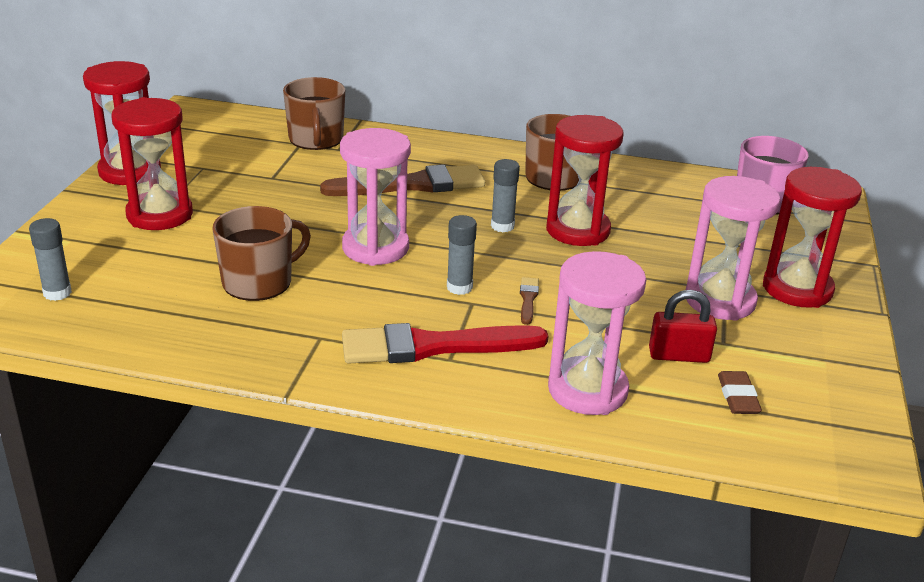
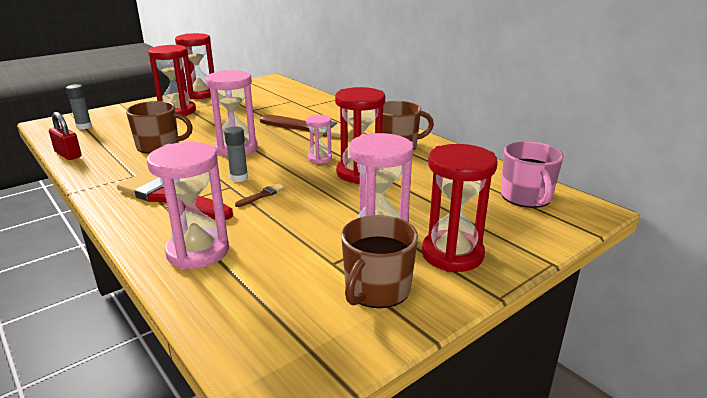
camera: 40 degrees right, 5 degrees down
(316, 139) = (302, 101): brown mug -> brown mug (377, 289)
(502, 226) = (319, 159): grey glue stick -> pink hourglass
(679, 355) = (288, 258): red padlock -> red padlock (68, 154)
(738, 397) = (277, 298): brown eraser -> none

